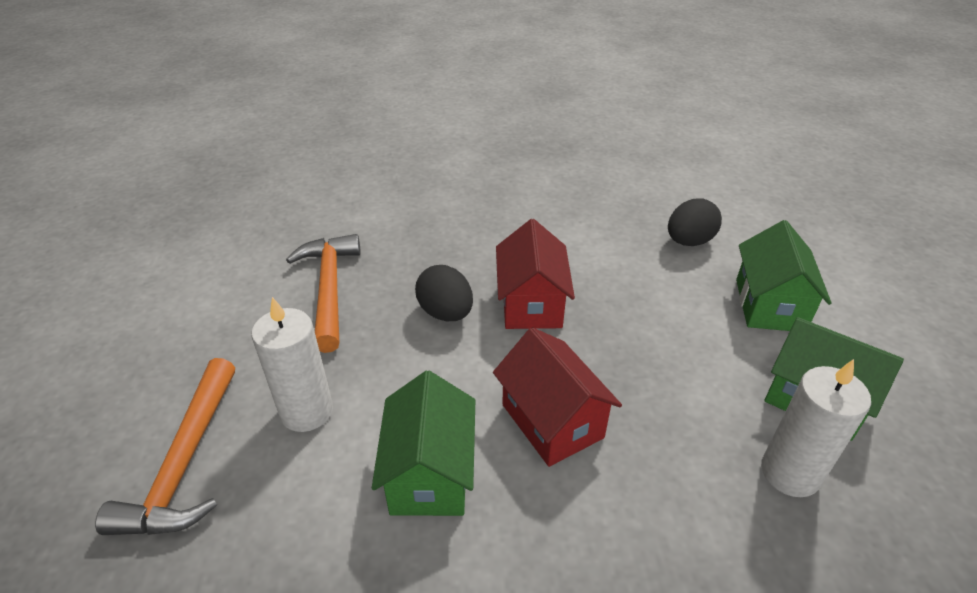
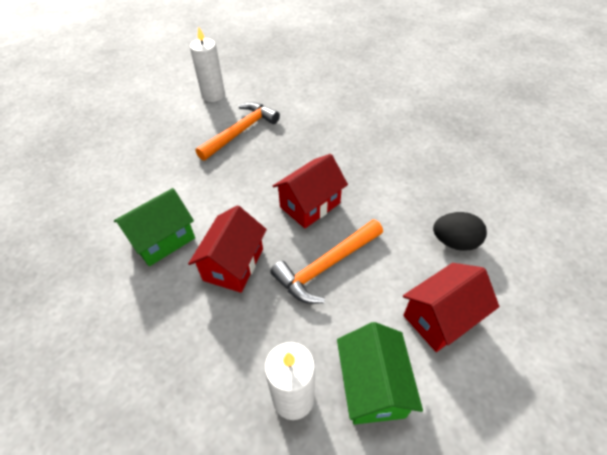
camera: 50 degrees right, 10 degrees up
(185, 463) = (109, 164): orange hammer -> orange hammer (326, 266)
(306, 411) = (163, 177): white candle -> white candle (213, 95)
(446, 313) = (267, 179): black egg -> none
(769, 305) = (440, 317): green house -> red house

